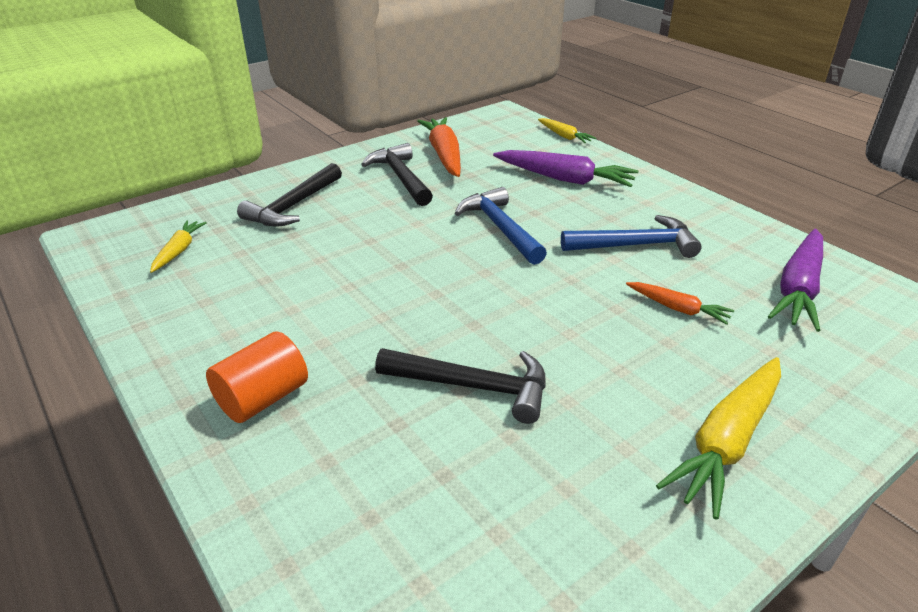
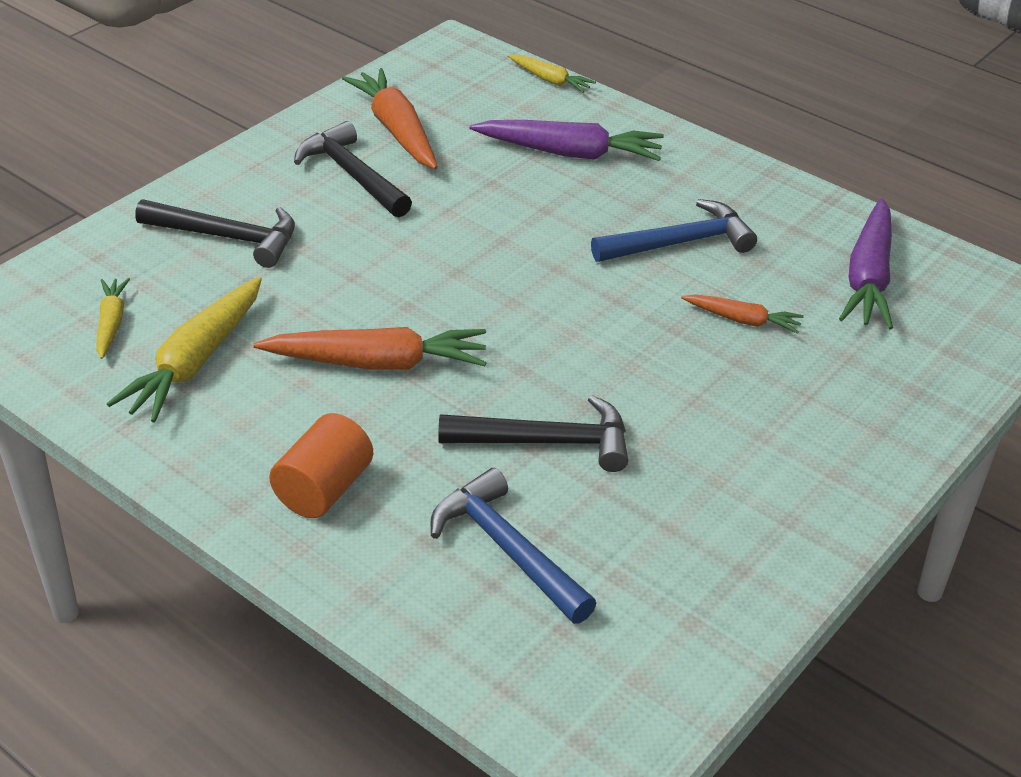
camera: 15 degrees left, 5 degrees up
(293, 206) = (227, 237): black hammer -> black hammer turned 90 degrees counterclockwise
(358, 303) = (377, 363): none -> orange carrot
(500, 228) = (511, 238): blue hammer -> blue hammer (507, 549)
(727, 441) = (813, 459): yellow carrot -> yellow carrot (195, 361)

